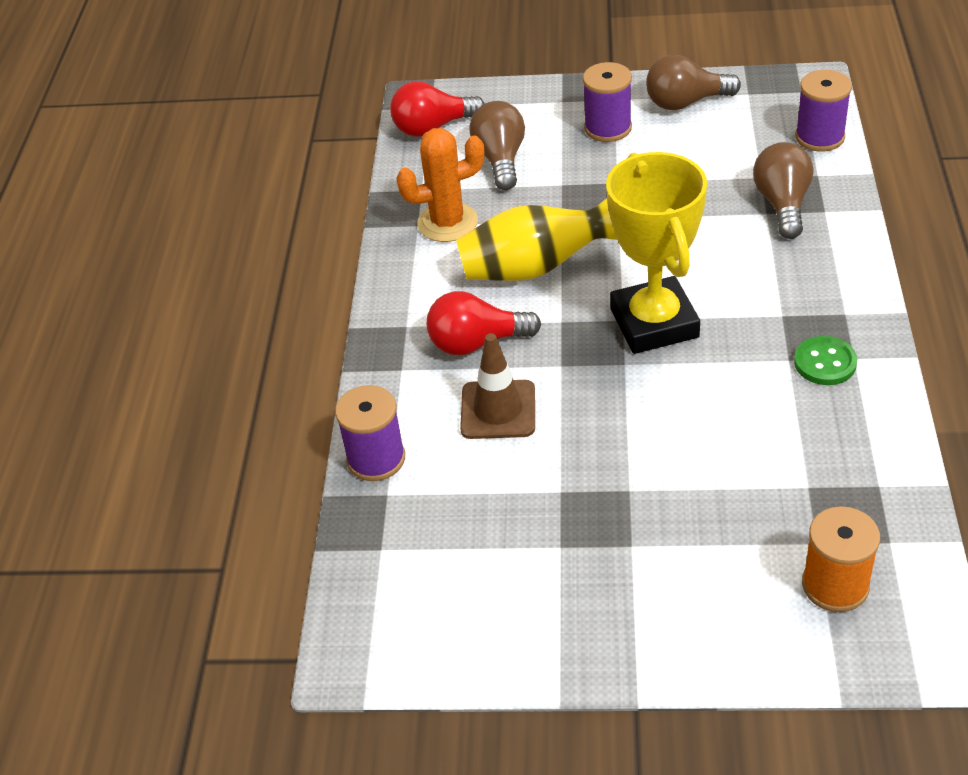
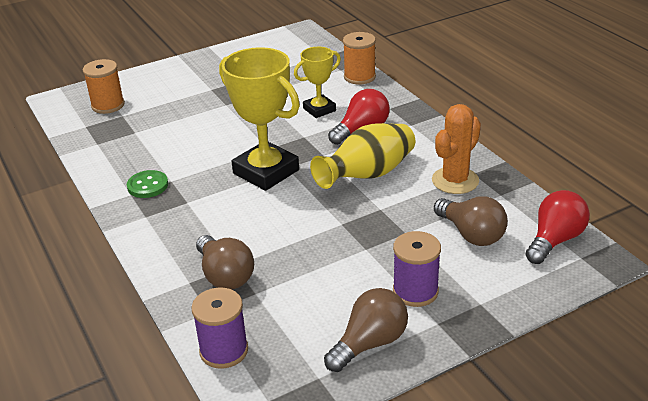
camera: 145 degrees right, 10 degrees down
(376, 459) = (359, 77): purple spool -> orange spool
(498, 410) = (319, 109): brown traffic cone -> yellow trophy

